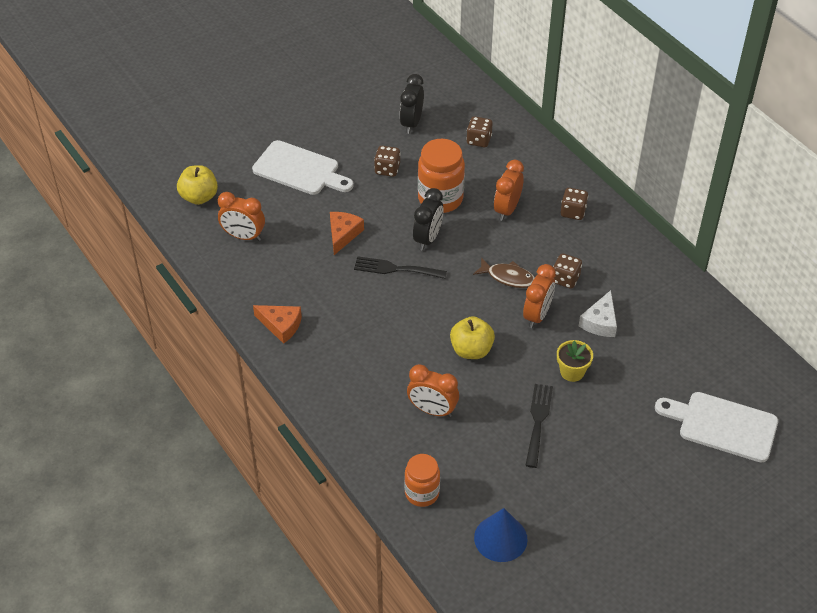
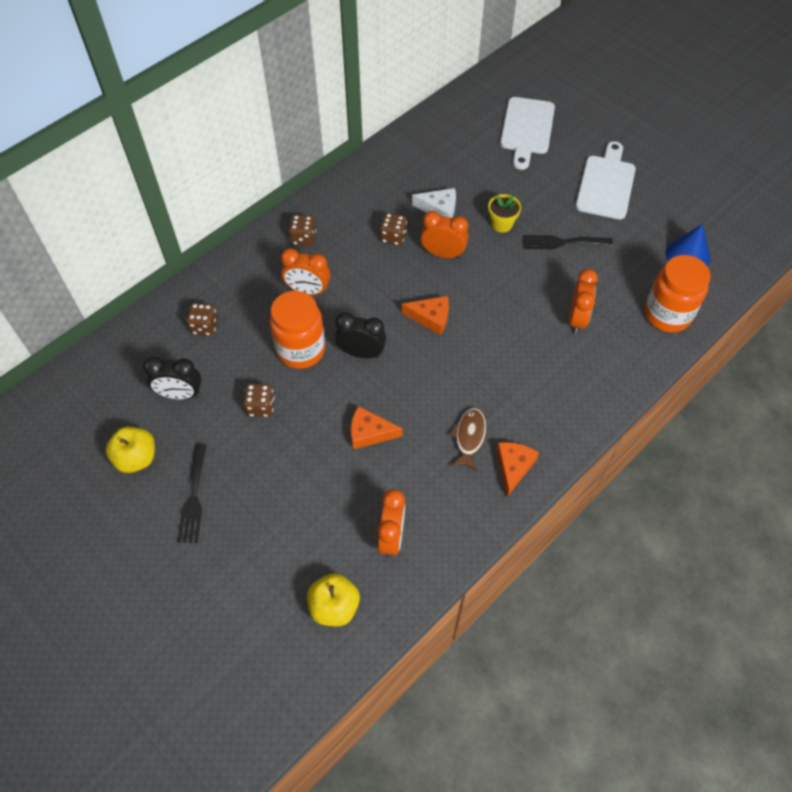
camera: 100 degrees left, 10 degrees up
(299, 169) = (271, 499): white cutting board -> white cutting board (606, 184)
(395, 269) = (410, 375): black fork -> black fork (193, 498)
(422, 493) = (667, 314): orange jar -> orange jar, size x1.56
(457, 293) = (431, 318): none -> orange cheese
(471, 350) = (498, 298): yellow apple -> yellow apple (136, 458)
(508, 277) = (400, 280): brown fish -> brown fish (469, 437)

